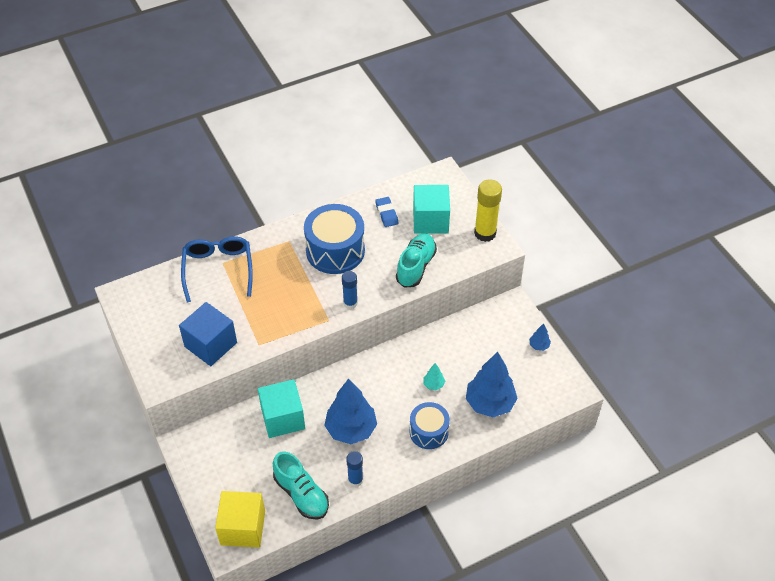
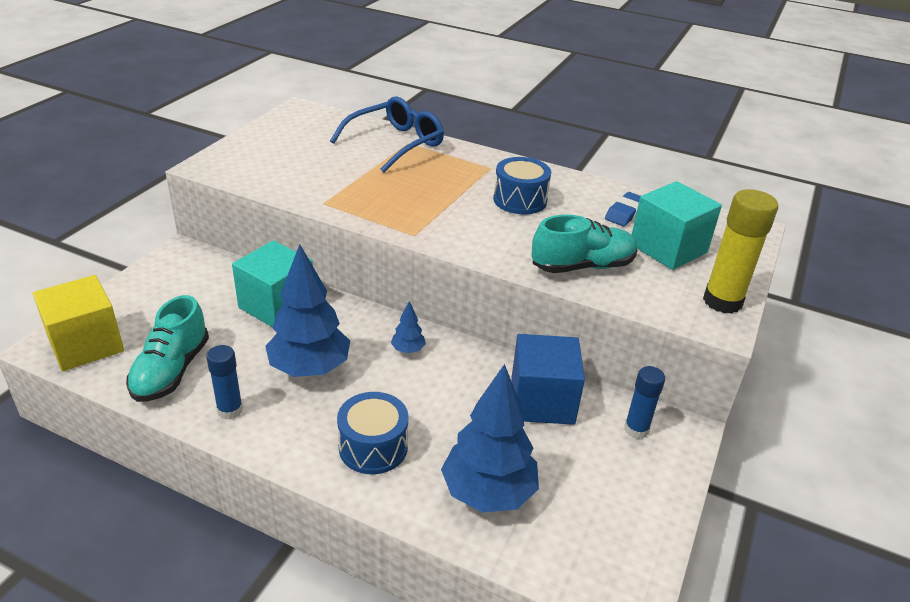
camera: 50 degrees right, 15 degrees down
(210, 344) = (290, 175): blue cube -> blue cube (542, 401)
(335, 251) = (520, 200): blue drum -> blue drum, size x0.62
(350, 303) = (459, 240): blue glue stick -> blue glue stick (636, 429)
(433, 384) = (457, 413): turquoise tree -> none
(539, 345) = (654, 500): blue tree -> blue tree (408, 350)

